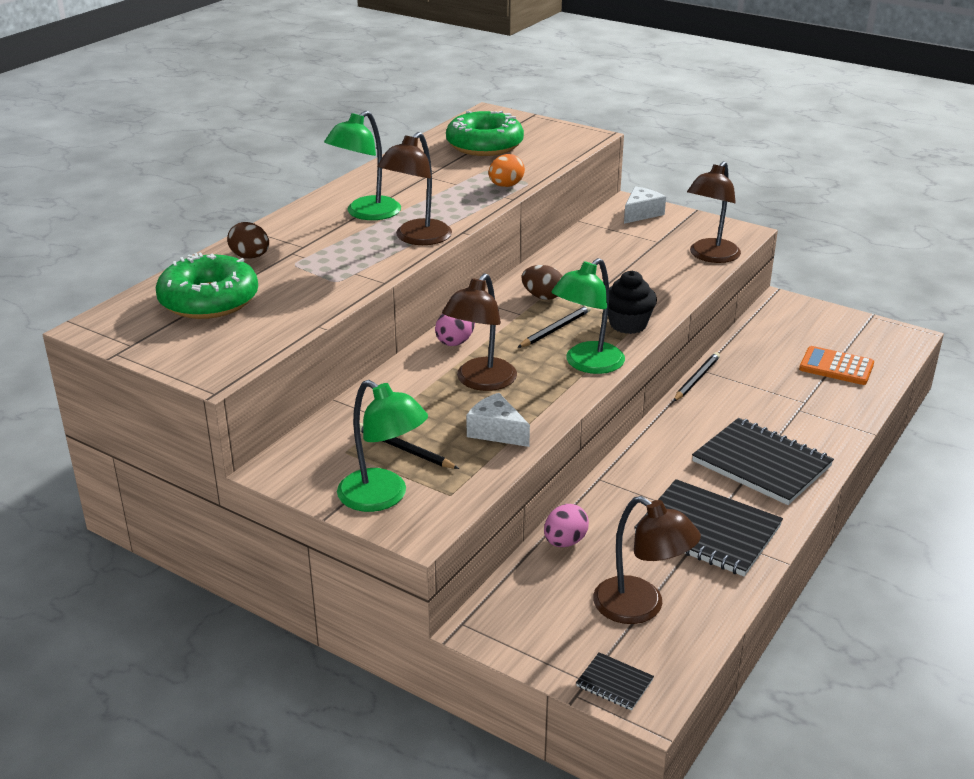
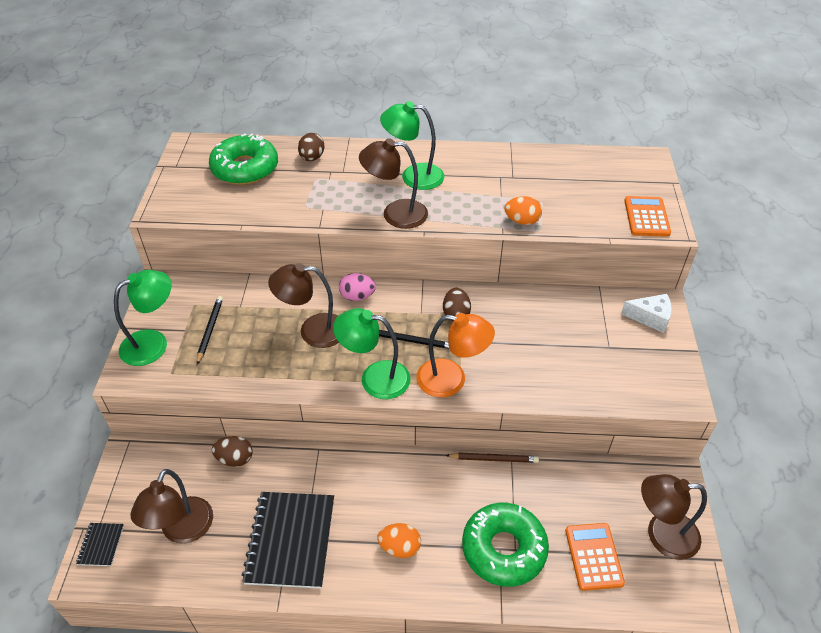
camera: 60 degrees right, 15 degrees up
(383, 497) = (153, 343): green lamp -> green lamp turned 135 degrees counterclockwise
(484, 145) = (584, 181): green donut -> green donut (503, 549)
(496, 431) = (255, 365): white cheese -> none
(565, 138) = (646, 217): none -> orange calculator
(565, 542) = (235, 459): pink egg -> brown egg
(628, 324) = (451, 380): black cupcake -> orange lamp
(696, 379) = (493, 459): black pencil -> brown pencil
(710, 256) = (614, 391): brown lamp -> brown lamp (662, 535)
(761, 464) = (400, 547): black notebook -> orange egg

